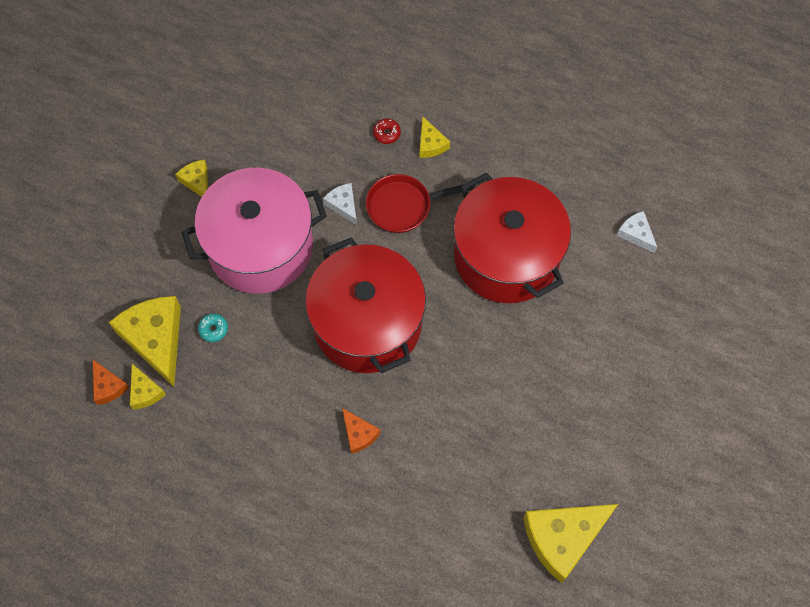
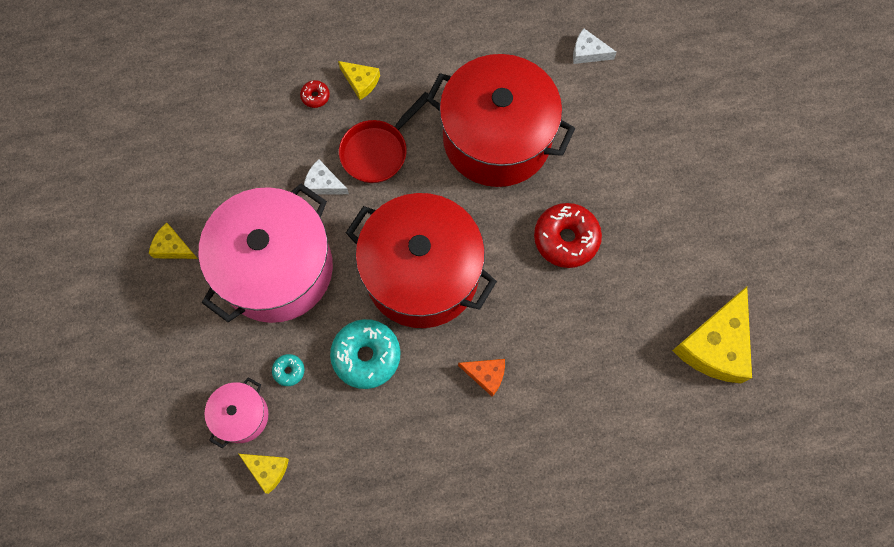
camera: 35 degrees left, 5 degrees up
(108, 386) = (229, 489): orange cheese -> none
(155, 339) = (241, 416): yellow cheese -> pink pot
(278, 357) = (366, 356): none -> turquoise donut
(503, 371) = (566, 239): none -> red donut

